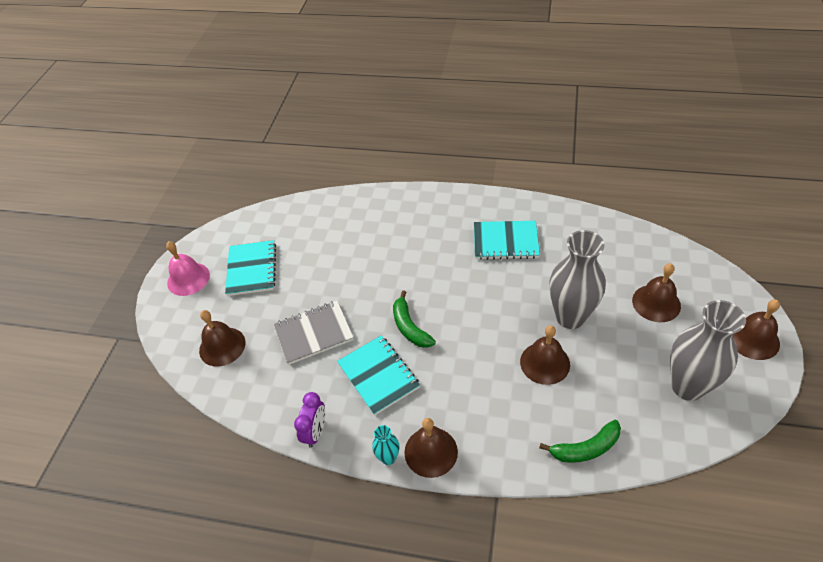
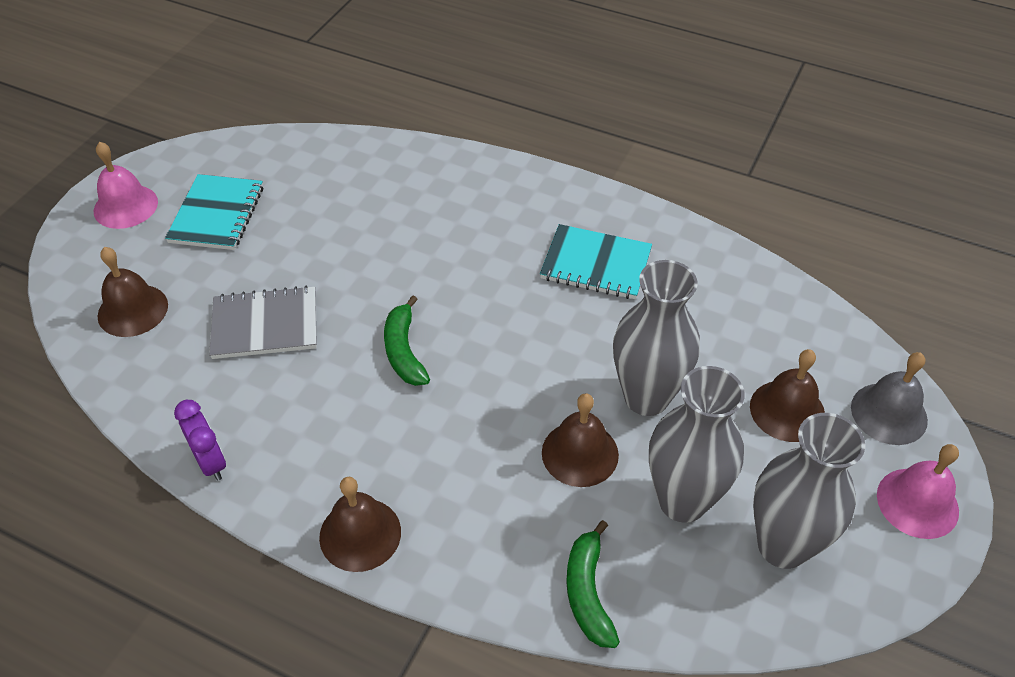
camera: 10 degrees right, 0 degrees up
(315, 432) = (210, 462): purple clock -> purple clock turned 60 degrees counterclockwise
(378, 375) = (331, 407): turquoise notebook -> none
(388, 458) = (296, 526): turquoise vase -> none
(585, 448) = (588, 592): green banana -> green banana turned 90 degrees clockwise
(618, 375) = (682, 501): none -> grey vase
(715, 289) = (889, 413): none -> grey bell
(753, 339) = (917, 503): brown bell -> pink bell

